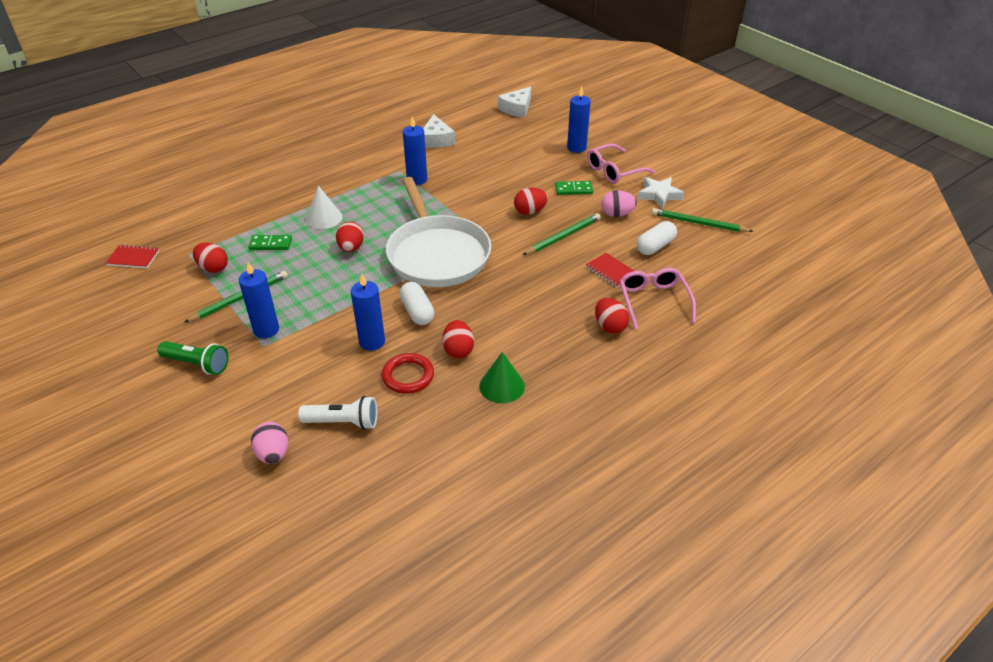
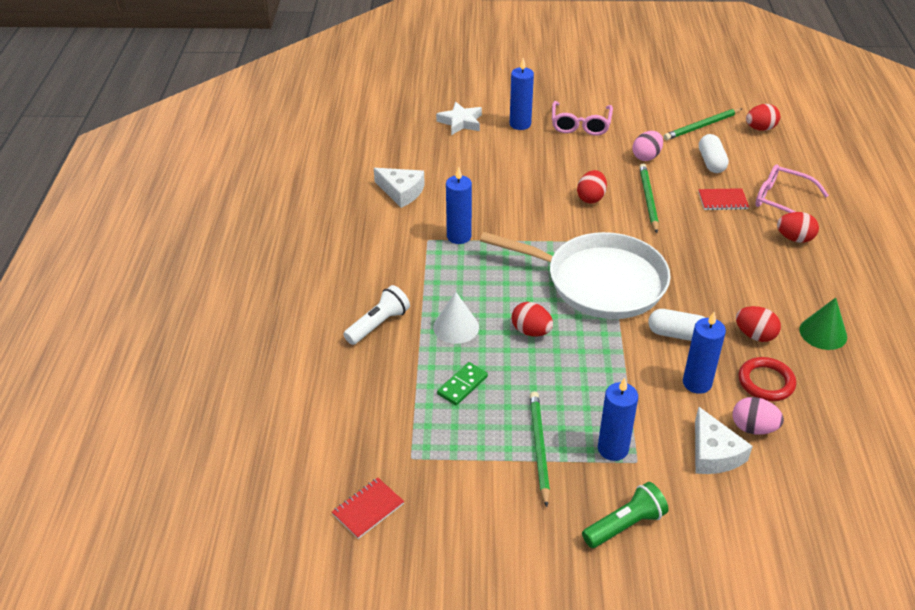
camera: 50 degrees left, 0 degrees up
(213, 268) = (461, 447): red egg -> red egg (760, 128)
(273, 454) = (809, 519): pink egg -> pink egg (753, 428)
(343, 422) = (798, 452): white flashlight -> white flashlight (378, 324)
(517, 109) = (409, 121): white cheese -> white cheese (713, 453)
(573, 189) = (584, 159): green domino -> none
(659, 195) = (642, 123): white star -> white star (460, 122)

